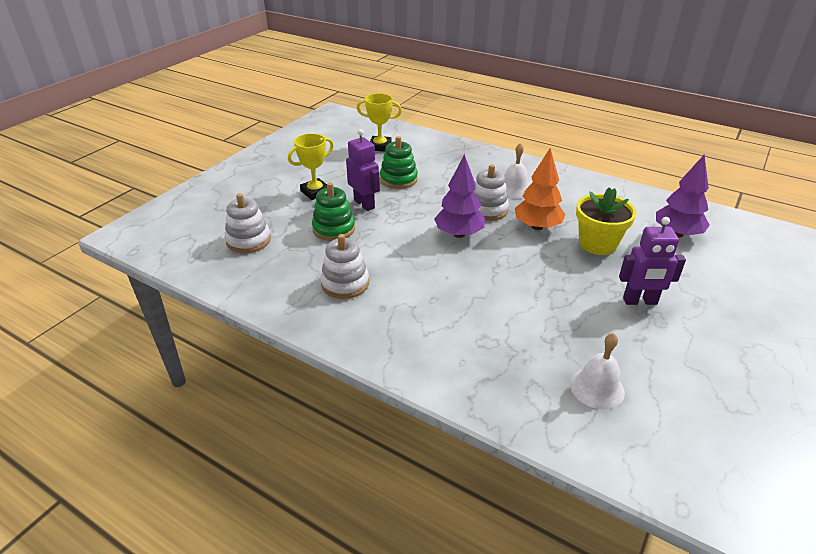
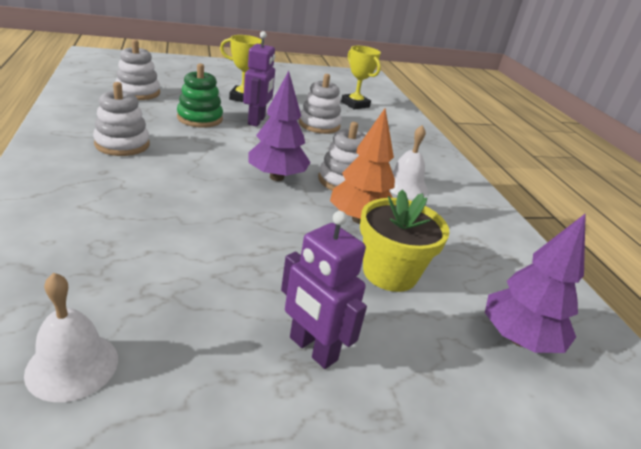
camera: 40 degrees right, 5 degrees down
(398, 179) = (319, 125): green stacking toy -> white stacking toy

